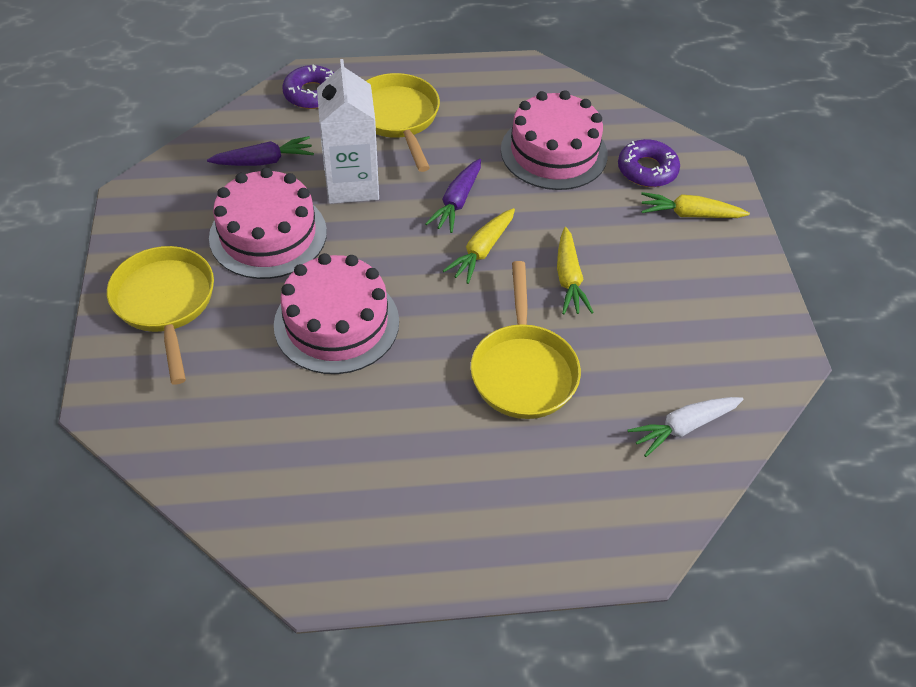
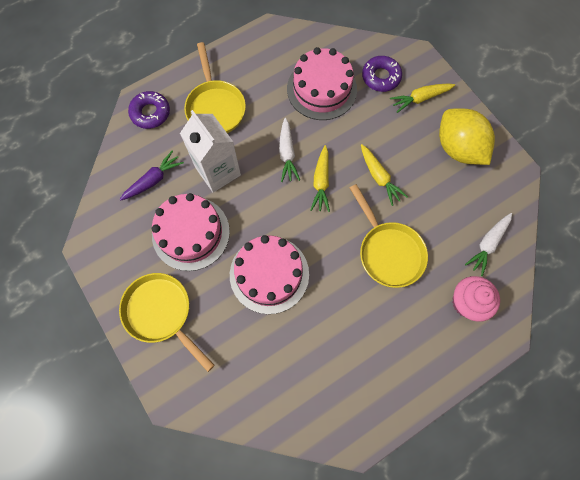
camera: 25 degrees left, 20 degrees up
(398, 118) = (215, 107): yellow pan -> yellow pan turned 150 degrees counterclockwise
(457, 202) = (287, 154): purple carrot -> white carrot
(602, 486) = (466, 302): none -> pink cupcake
(710, 292) = (458, 148): none -> yellow lemon

